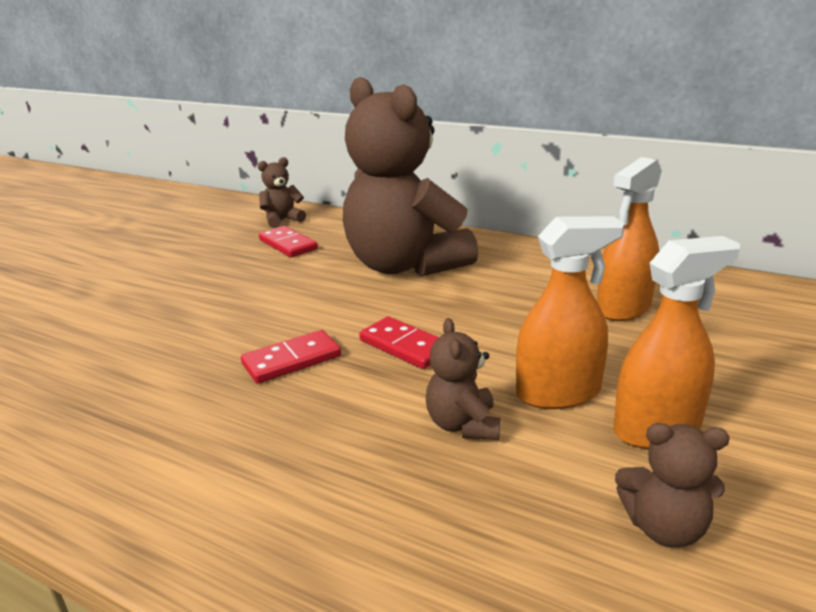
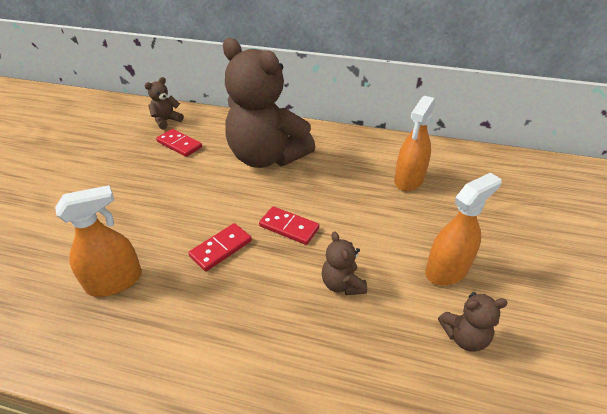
camera: 15 degrees left, 15 degrees up
(558, 393) = (389, 252): orange spray bottle -> orange spray bottle (115, 281)

